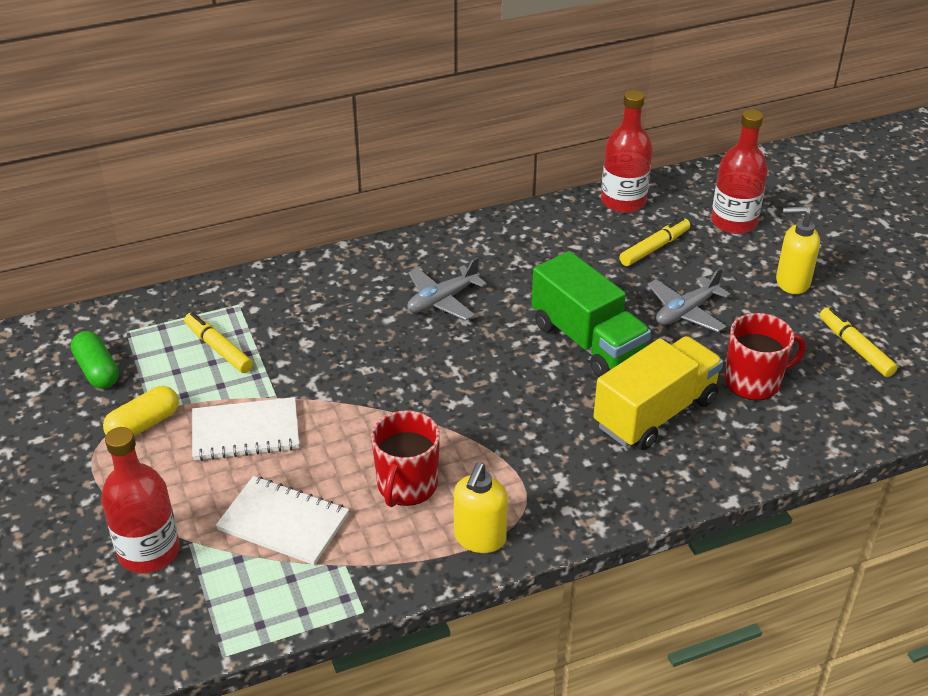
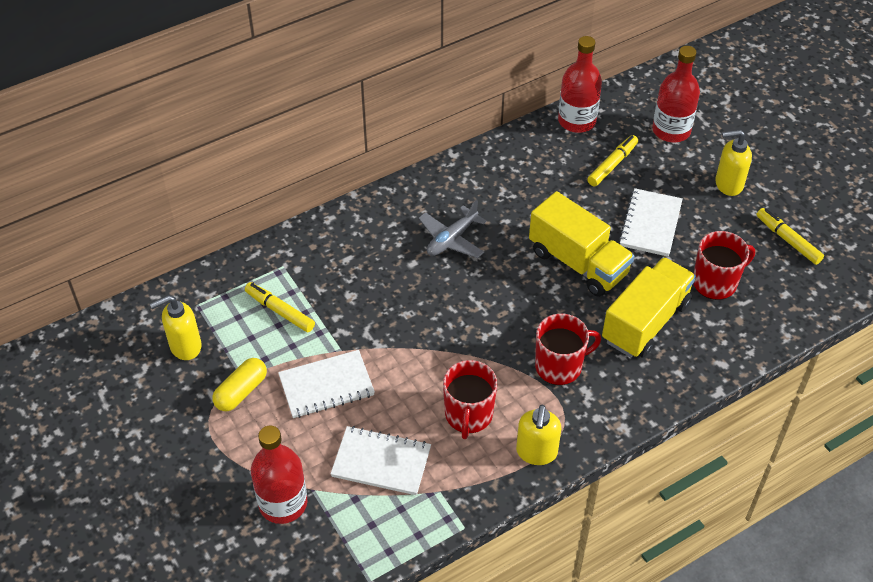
camera: 10 degrees left, 10 degrees up
(97, 371) = (185, 346): green capsule -> yellow soap dispenser
(535, 447) = (559, 366): none -> red mug
(587, 341) = (578, 262): green truck -> yellow truck
(686, 312) = (650, 224): grey plane -> white notebook

